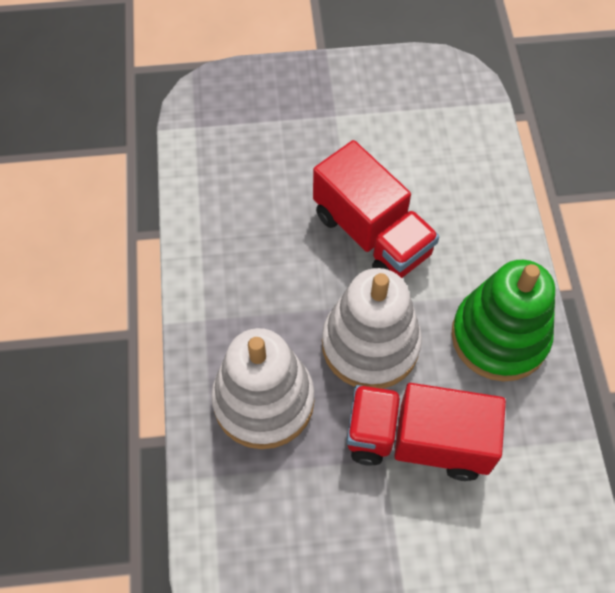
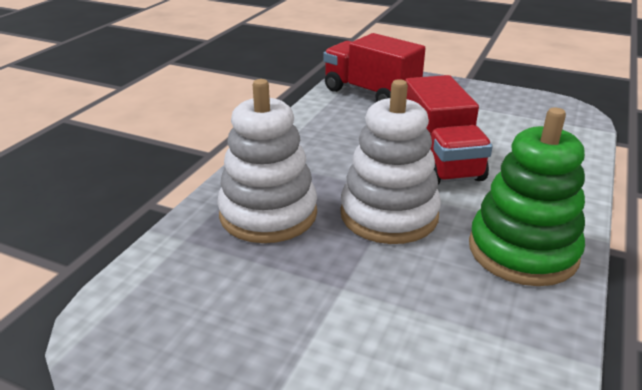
camera: 30 degrees right, 30 degrees down
(417, 441) = (385, 288): red truck -> red truck (370, 93)

